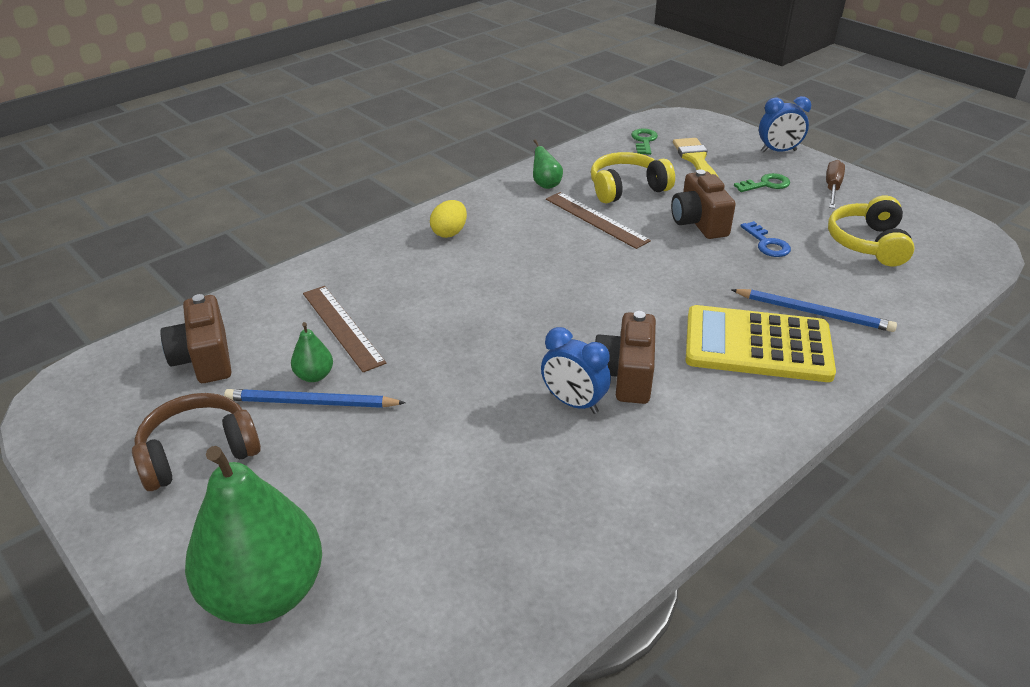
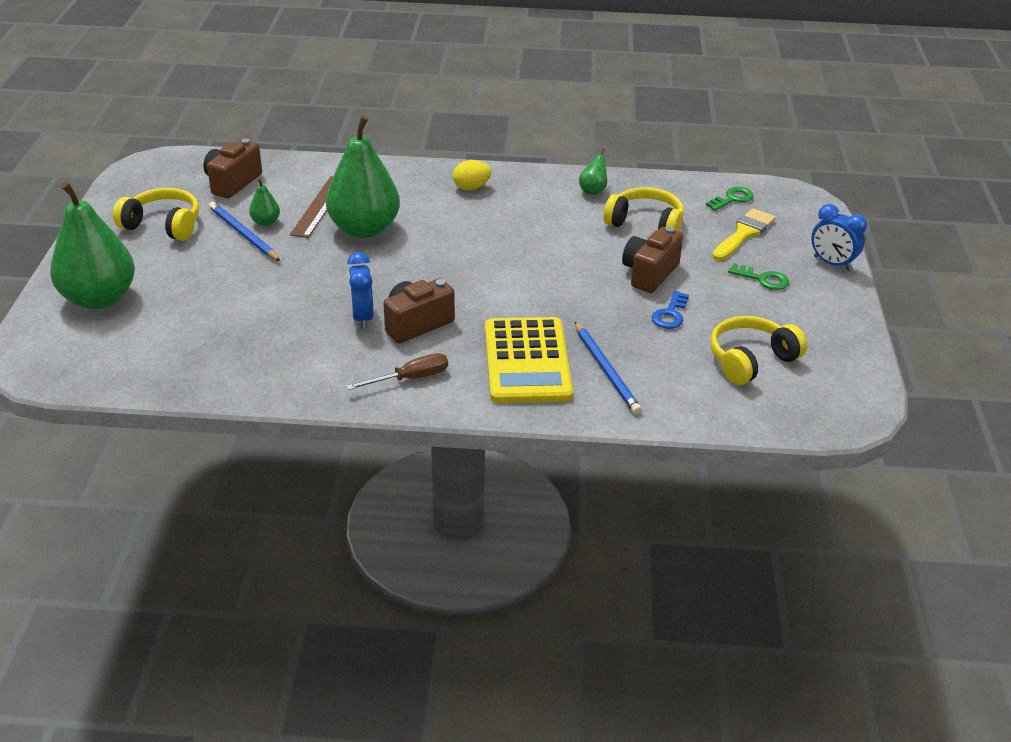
camera: 45 degrees right, 0 degrees up
(198, 453) = (163, 225): brown headphones -> yellow headphones
(424, 322) = (364, 229): none -> green pear
(596, 219) = (581, 231): brown ruler -> none
(757, 345) = (527, 361): yellow calculator -> yellow calculator turned 150 degrees counterclockwise
(832, 188) = (814, 312): brown screwdriver -> brown screwdriver (410, 378)

